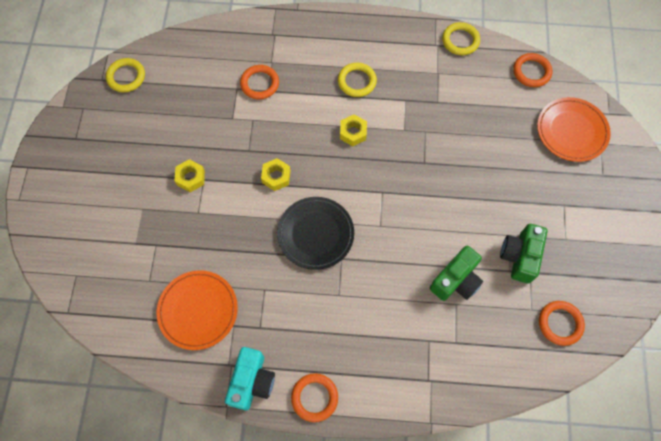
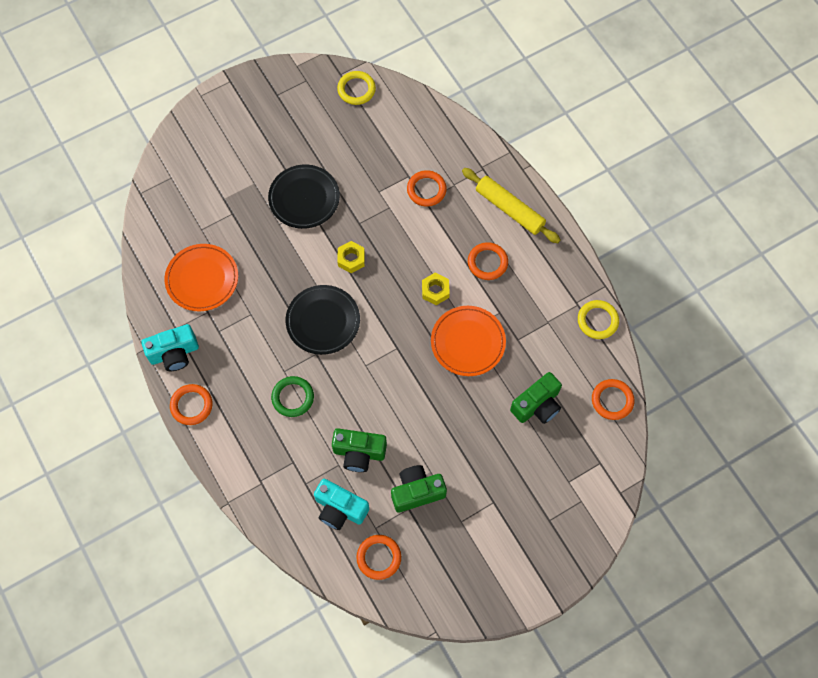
camera: 55 degrees right, 0 degrees up
(190, 178) = (304, 198): yellow nut -> black plate
(323, 39) = (509, 209): none -> yellow rolling pin
(357, 81) = (487, 262): yellow ring -> orange ring
(368, 303) = (293, 397): none -> green ring
(497, 328) = (340, 509): none -> turquoise camera
(502, 123) = (537, 405): none -> green camera
(571, 131) = (575, 469): orange plate -> orange plate (468, 342)

